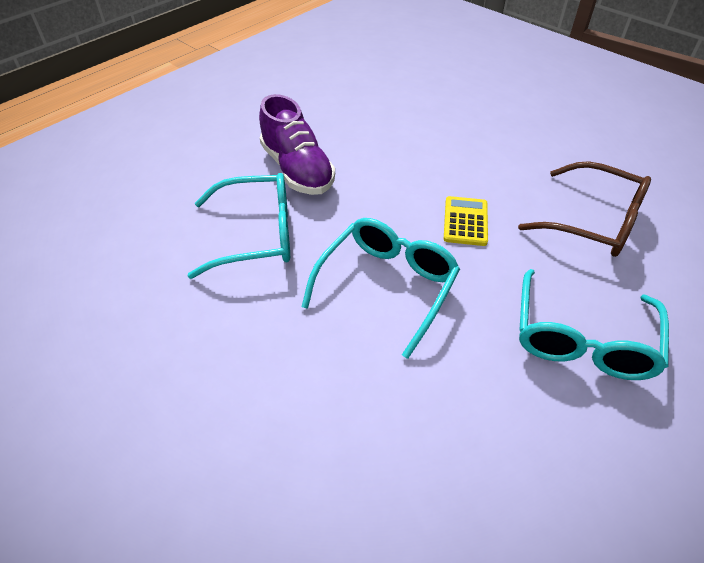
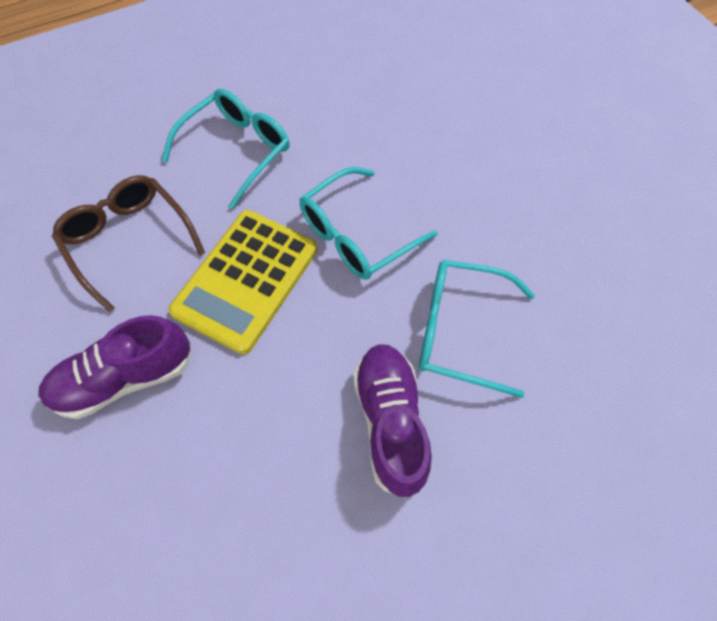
camera: 160 degrees left, 15 degrees up
(465, 221) = (246, 280): yellow calculator -> yellow calculator, size x2.08
(501, 146) = (125, 378): none -> purple shoe

